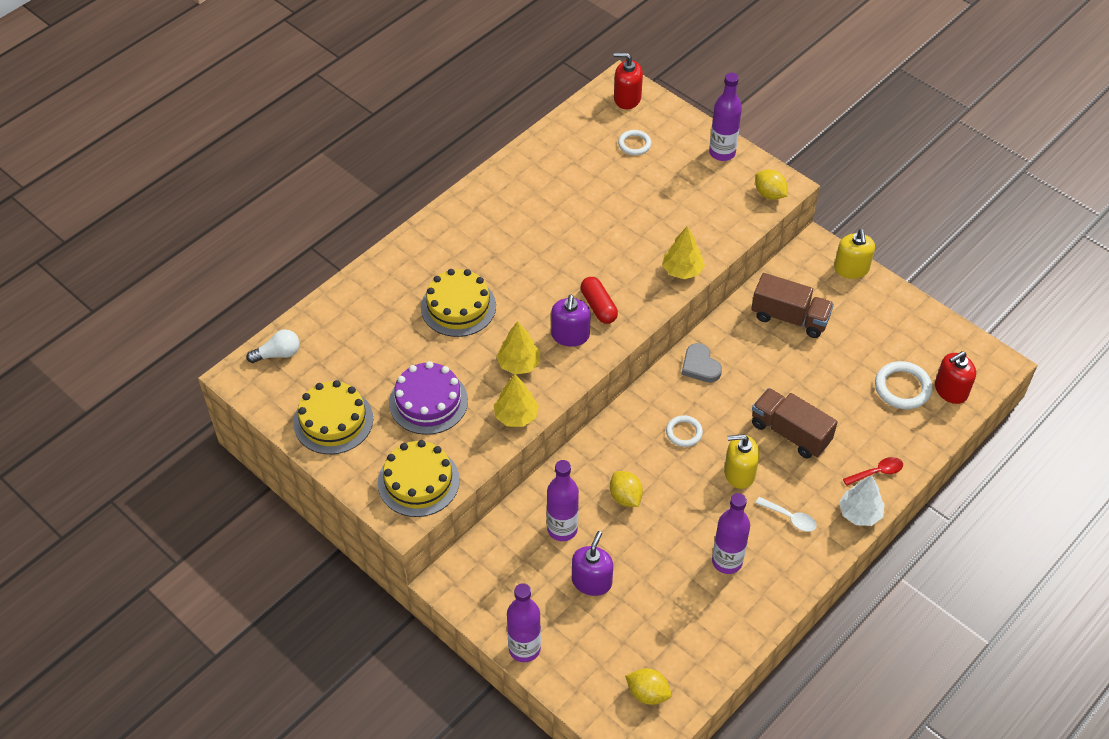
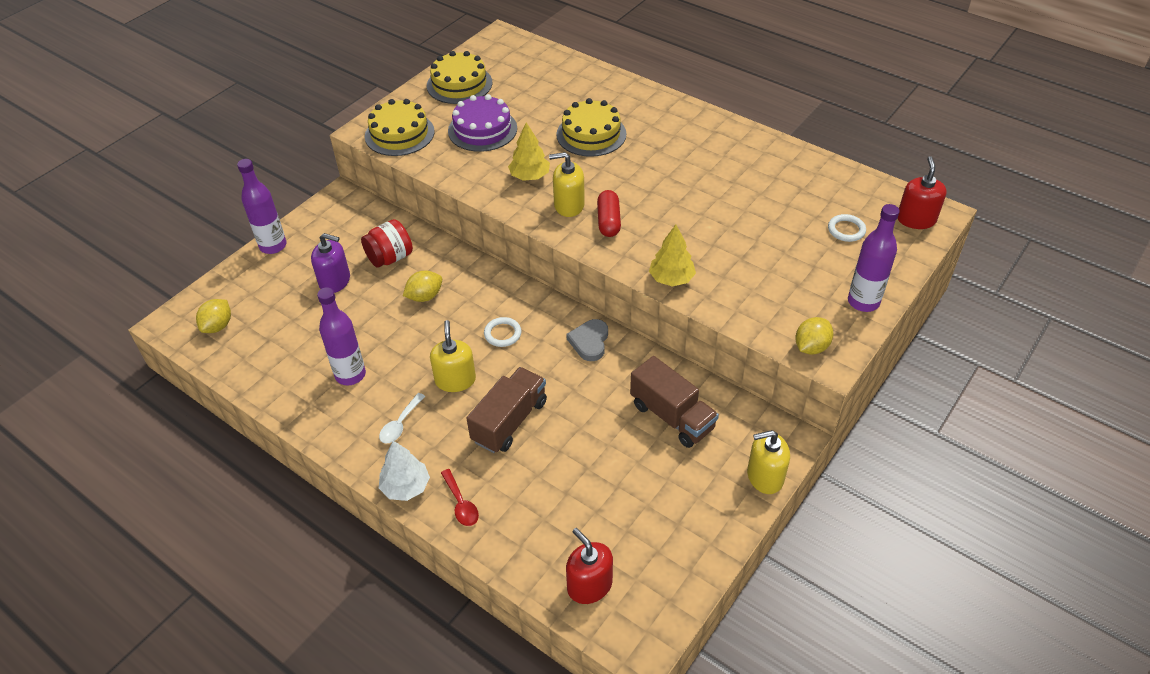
camera: 85 degrees right, 5 degrees down
(278, 354) = (524, 49): white light bulb -> none
(516, 416) = (470, 180): yellow tree -> none
(562, 529) = (390, 258): purple bottle -> red jar
(570, 335) = (569, 205): purple soap dispenser -> yellow soap dispenser
(598, 306) = (608, 221): red capsule -> red capsule turned 60 degrees counterclockwise
(700, 366) = (589, 342): grey heart -> grey heart turned 45 degrees counterclockwise
(789, 318) = (672, 416): brown truck -> brown truck turned 60 degrees counterclockwise
(902, 388) = (586, 531): white ring -> none

